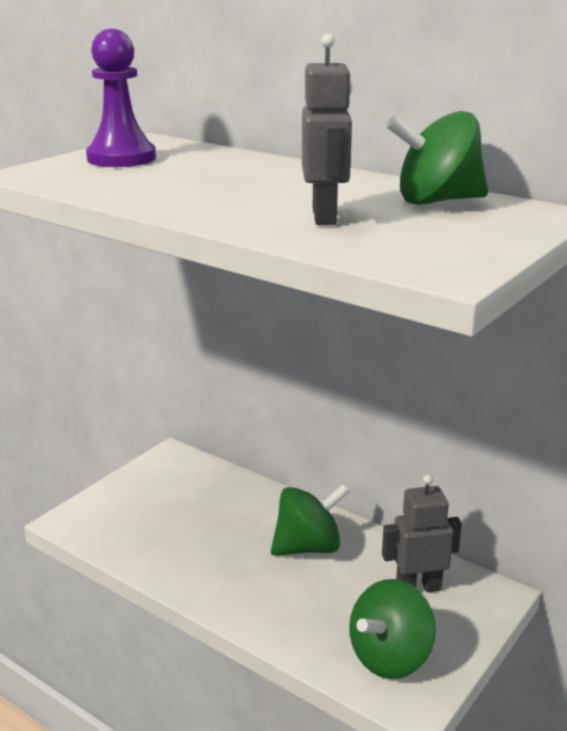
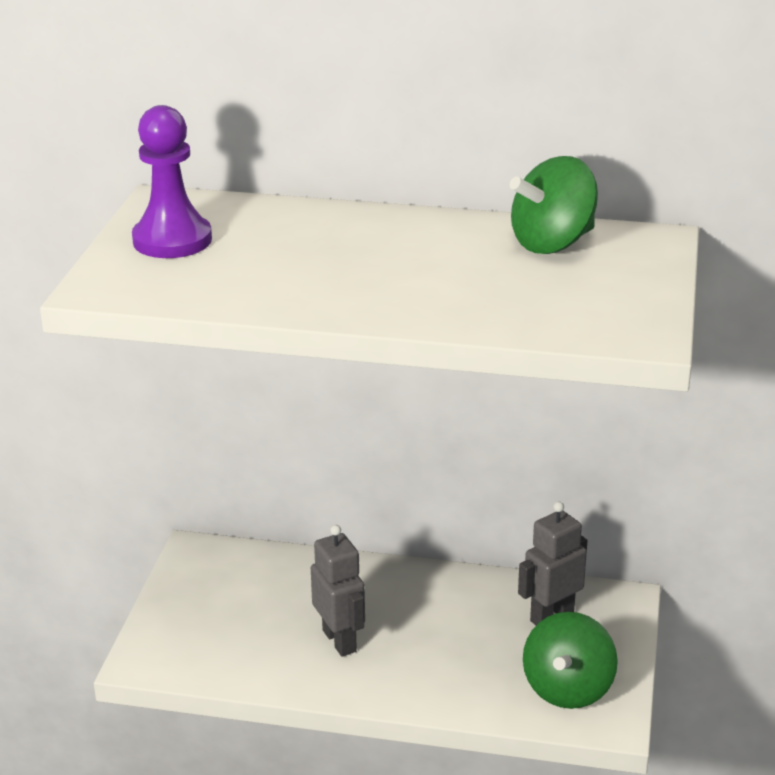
camera: 25 degrees left, 5 degrees up
(308, 547) = (420, 609): green spinning top -> none
(325, 217) = (477, 288): grey robot -> grey robot (340, 641)

